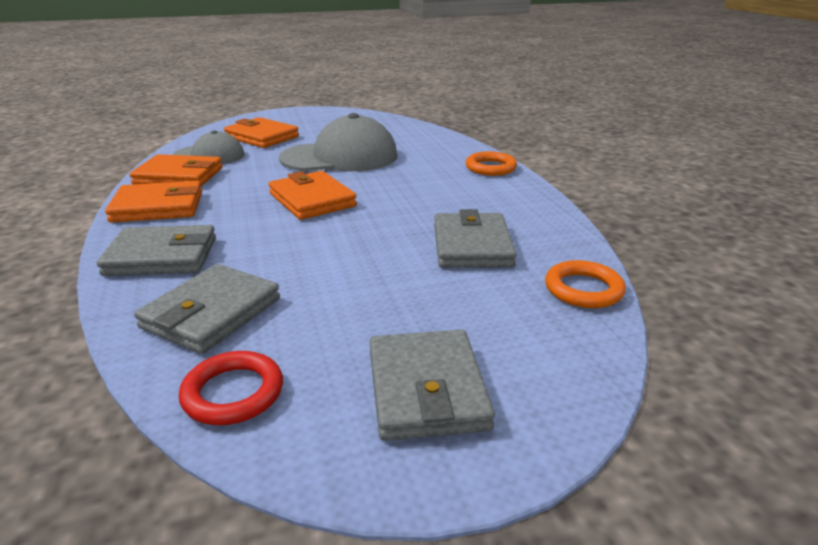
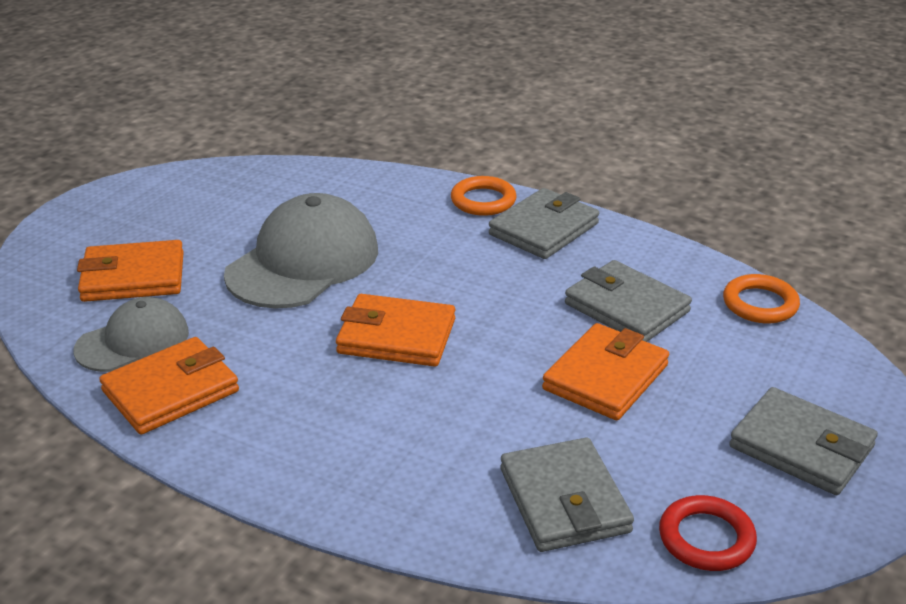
camera: 45 degrees left, 5 degrees up
(158, 207) = (251, 442): orange wallet -> orange wallet (605, 377)
(162, 256) = (398, 486): grey wallet -> grey wallet (544, 229)

